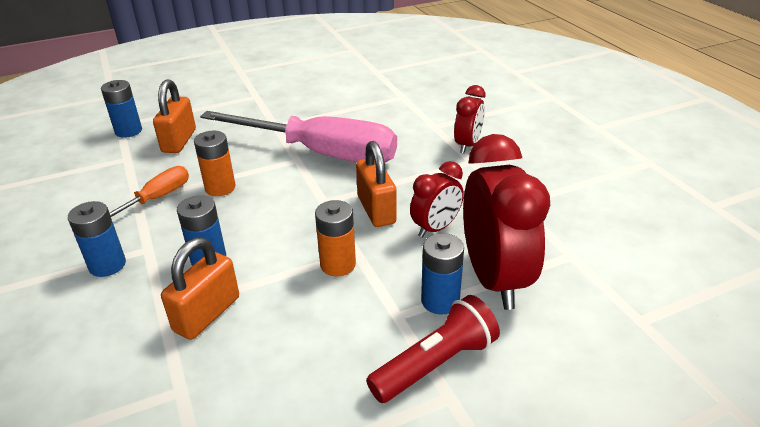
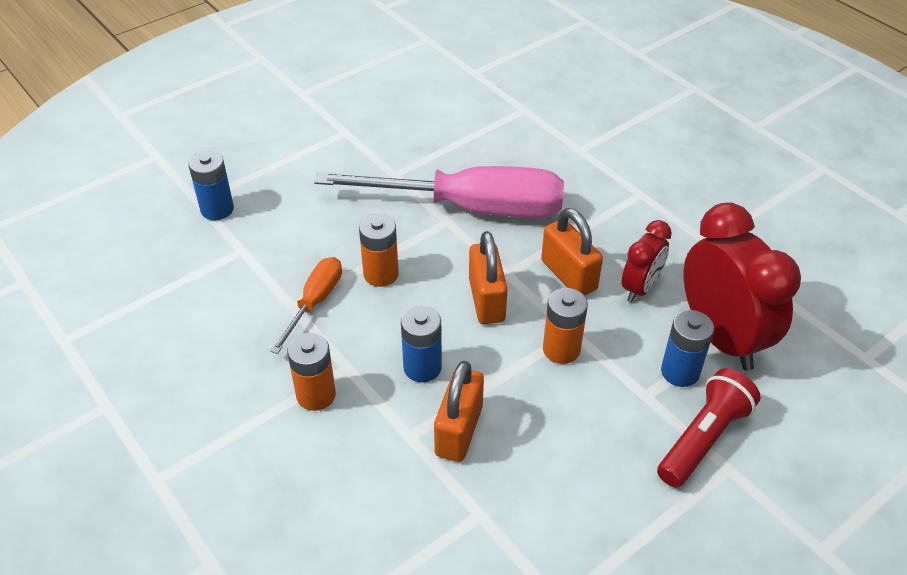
camera: 15 degrees left, 10 degrees up
(107, 265) = (316, 395): blue battery -> orange battery
(179, 141) = (291, 215): orange padlock -> orange padlock (486, 300)
(467, 145) = (628, 172): red clock -> none

